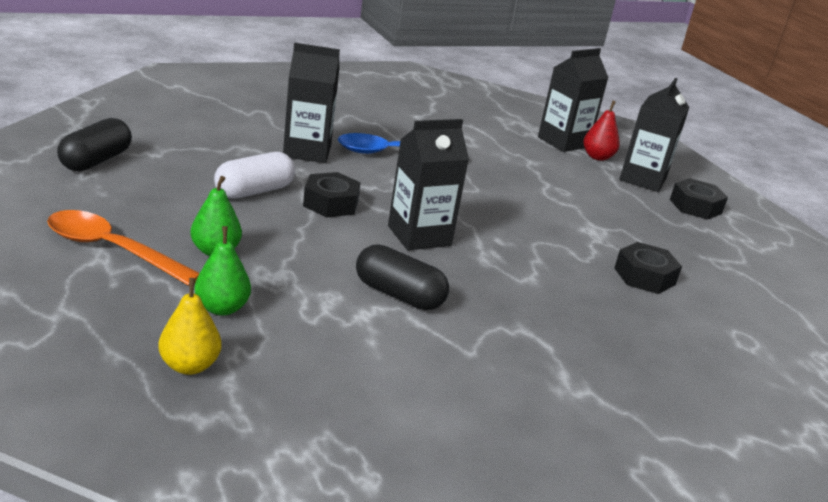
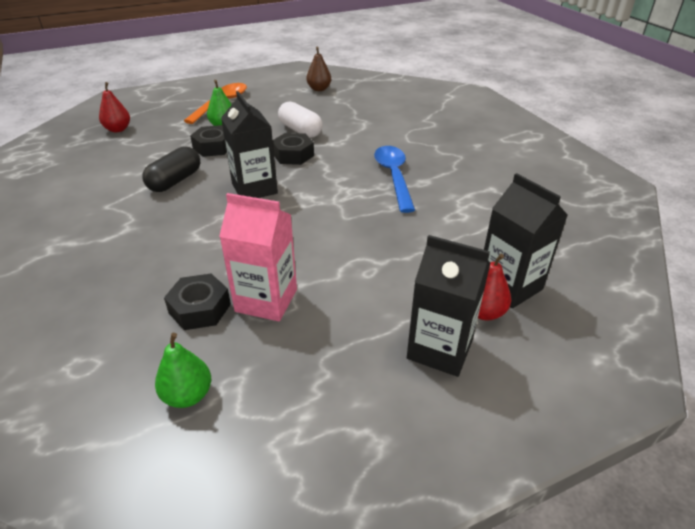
camera: 95 degrees right, 10 degrees up
(96, 161) = (319, 89): black capsule -> brown pear
(189, 366) = (118, 129): yellow pear -> red pear
(222, 308) = (165, 132): green pear -> green pear (188, 395)
(307, 151) = (373, 143): black carton -> none
(619, 242) = (266, 300): none -> pink carton
(695, 206) = (380, 394): black nut -> black nut (213, 147)

